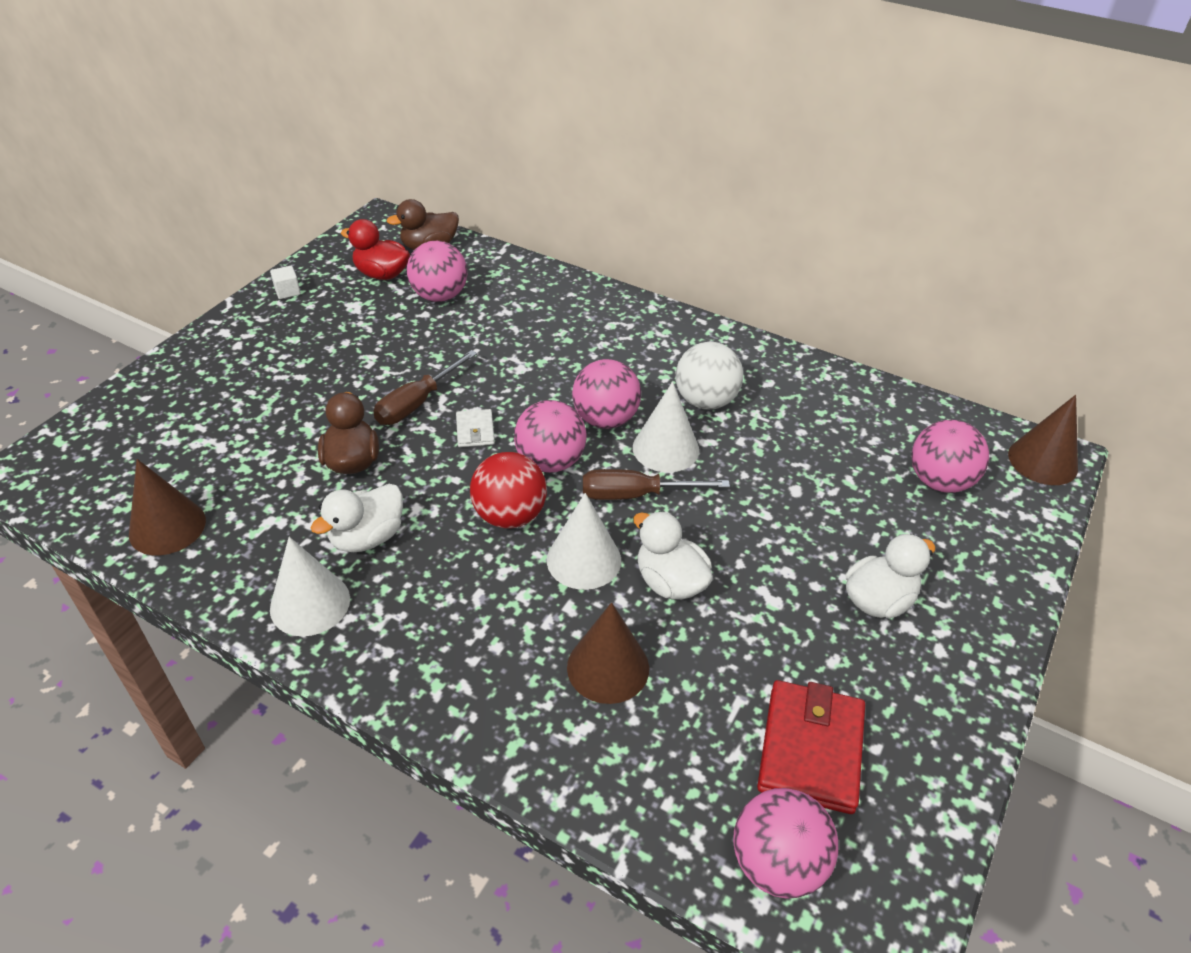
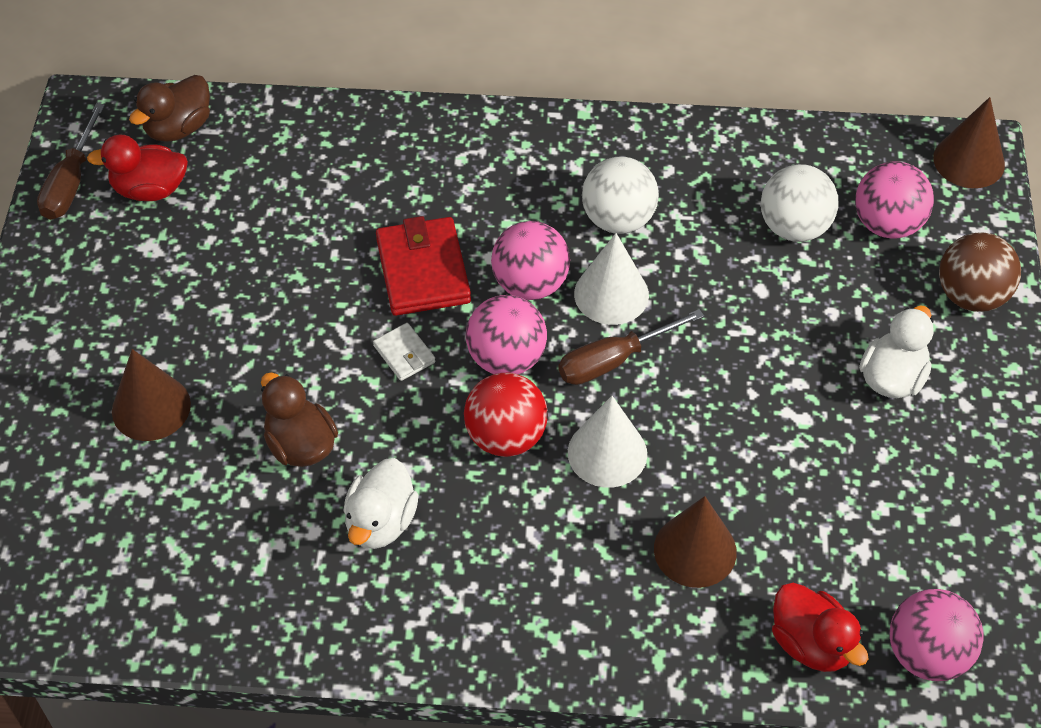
camera: 25 degrees left, 10 degrees up
(167, 527) = (163, 602): brown cone -> brown cone (151, 407)
(287, 291) = (53, 258): white cube -> none
(310, 603) = (376, 615): white cone -> none
(417, 403) = (318, 346): brown screwdriver -> brown screwdriver (71, 182)
(440, 296) = (242, 194): pink ball -> none
(665, 798) = (811, 643): none -> red duck
(670, 582) = (700, 441): white duck -> none
(811, 749) = (905, 546): red wallet -> red wallet (423, 270)
(852, 455) = (794, 227): none -> white ball
(992, 563) = (971, 295): none -> brown ball

